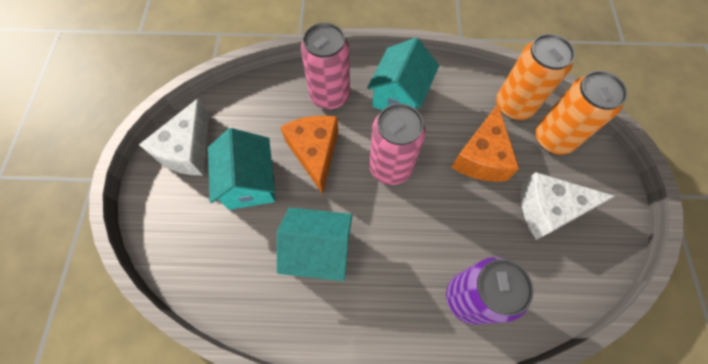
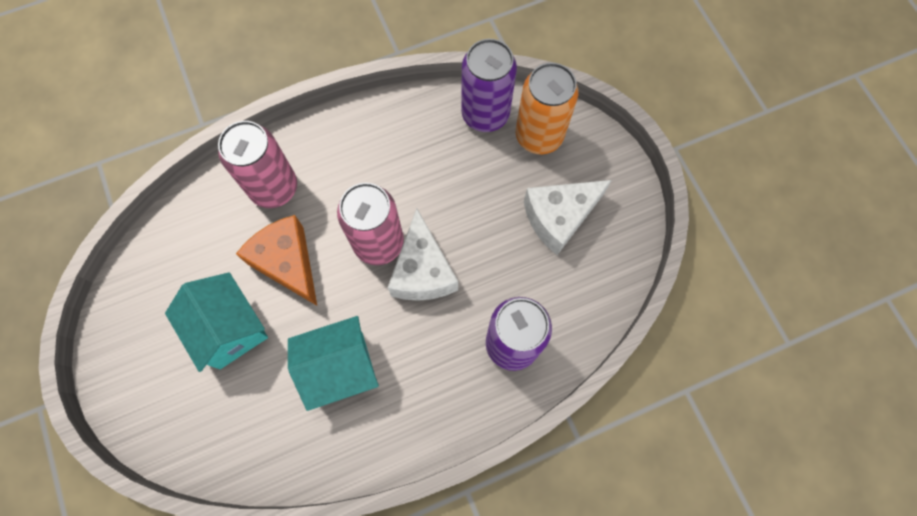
camera: 25 degrees left, 5 degrees up
(188, 150) = (137, 324): white cheese -> white cheese (423, 271)
(399, 96) = (355, 155): turquoise house -> none
(481, 157) = (471, 189): orange cheese -> none
(514, 106) = (485, 114): orange can -> purple can

